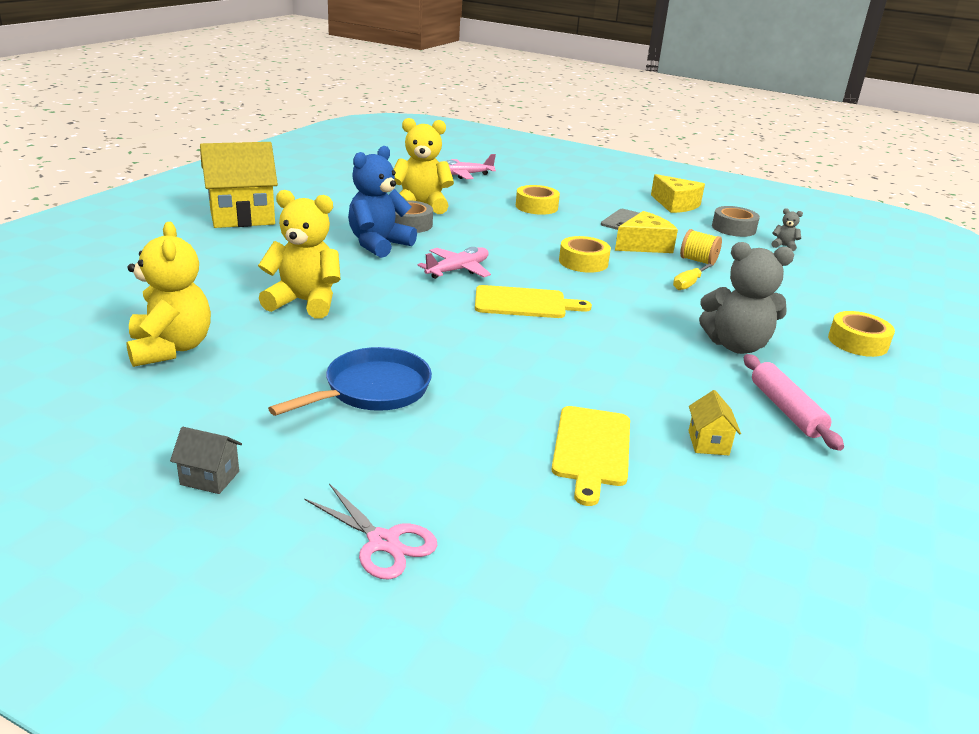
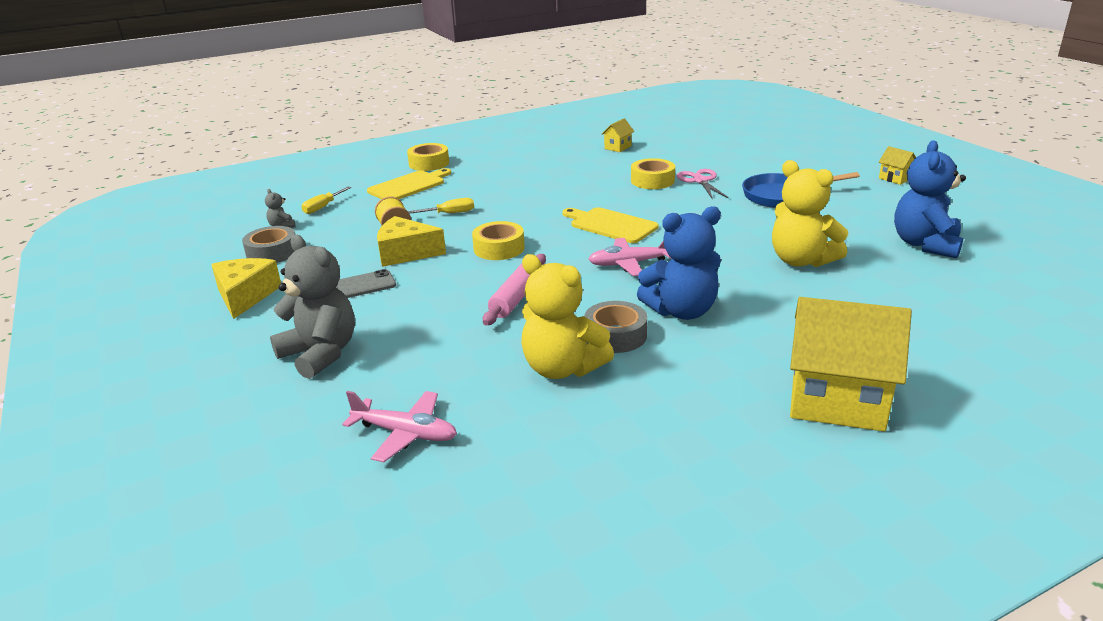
camera: 140 degrees left, 0 degrees up
(170, 348) = (925, 244): yellow teddy bear -> blue teddy bear
(209, 478) = (895, 178): grey house -> yellow house
(383, 542) = (814, 149): pink scissors -> pink scissors (700, 181)
(536, 207) = (415, 331): yellow tape -> yellow tape (652, 181)
(592, 449) = (681, 155): yellow cutting board -> yellow cutting board (409, 186)
(736, 345) = (510, 175): grey teddy bear -> grey teddy bear (320, 354)
(786, 410) = (550, 149): pink rolling pin -> pink rolling pin (516, 297)
(803, 267) = (322, 207): none -> yellow screwdriver

